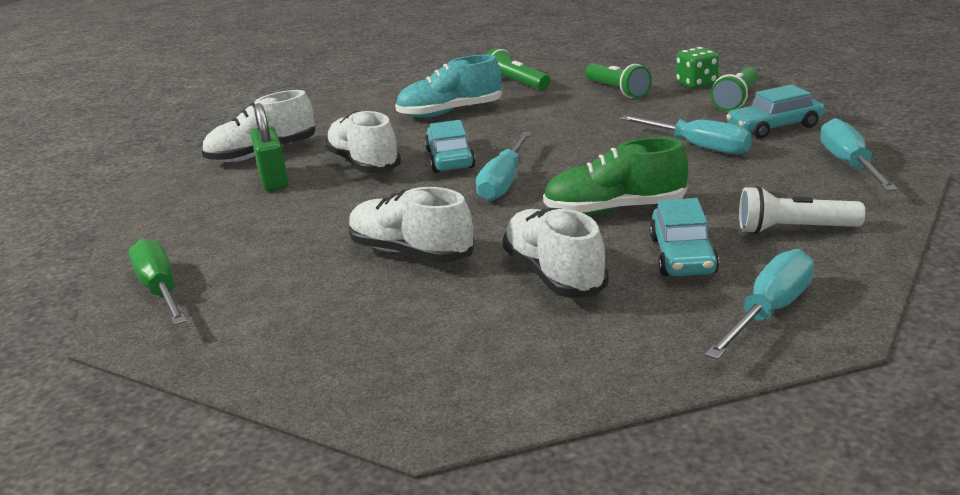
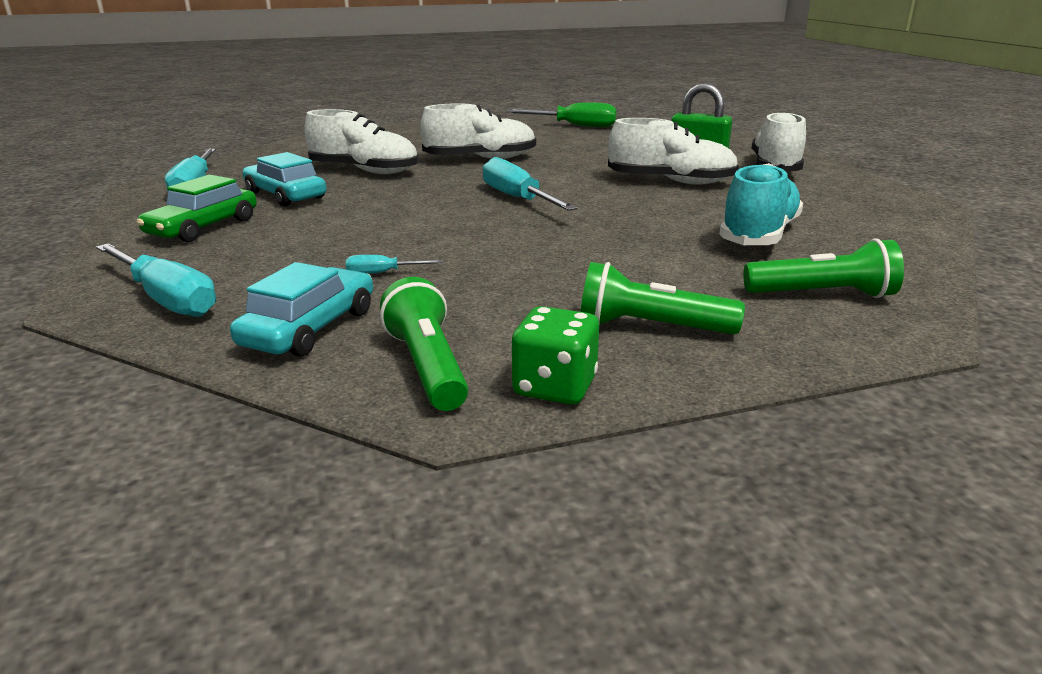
camera: 130 degrees right, 0 degrees up
(450, 159) = (613, 201): turquoise car -> none
(615, 209) = (382, 205): green shoe -> none
(698, 147) = (383, 273): turquoise screwdriver -> turquoise screwdriver, size x0.48
(794, 229) = (203, 227): white flashlight -> green car

